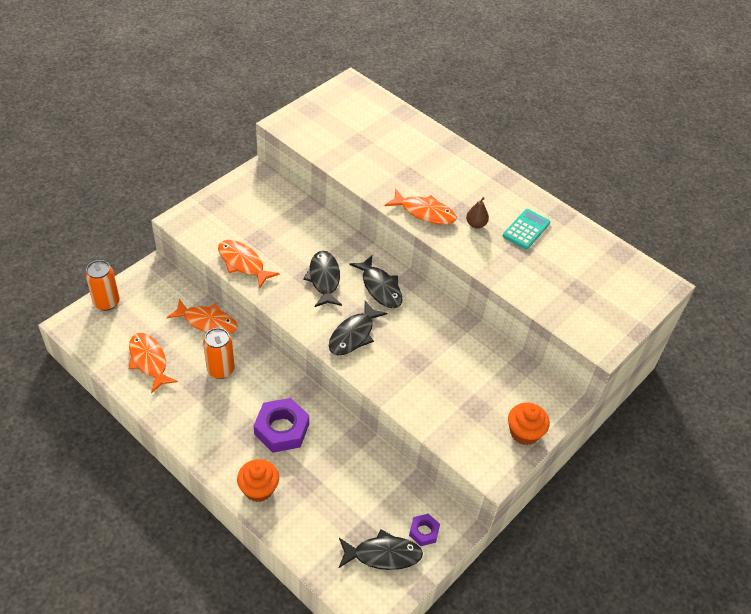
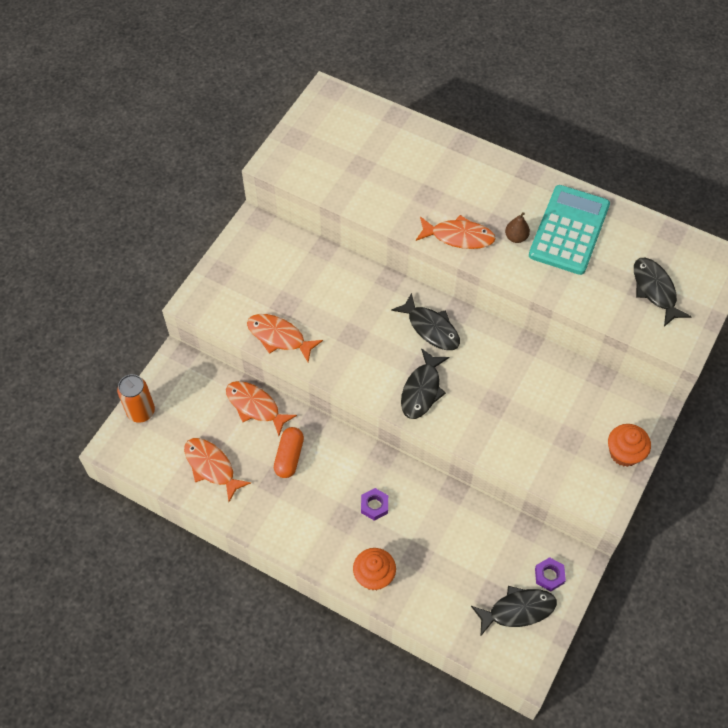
camera: 10 degrees left, 10 degrees up
(207, 322) = (255, 406): orange fish -> orange fish turned 150 degrees counterclockwise
(220, 370) = (289, 457): orange can -> orange capsule
(281, 429) = (374, 506): purple nut -> purple nut, size x0.53
(324, 279) = (370, 333): black fish -> black fish (655, 290)
(526, 229) = (569, 230): turquoise calculator -> turquoise calculator, size x1.83

